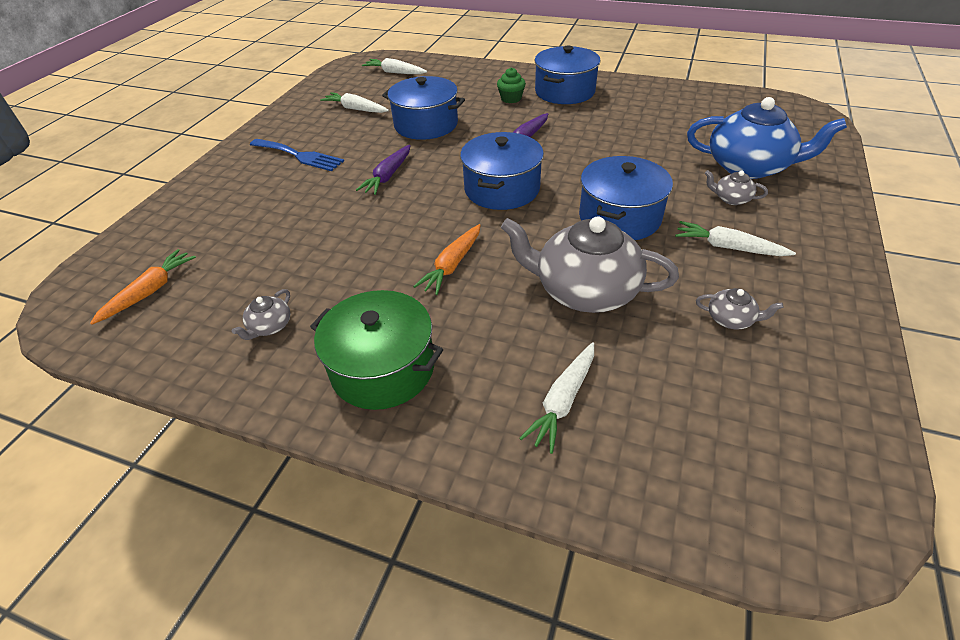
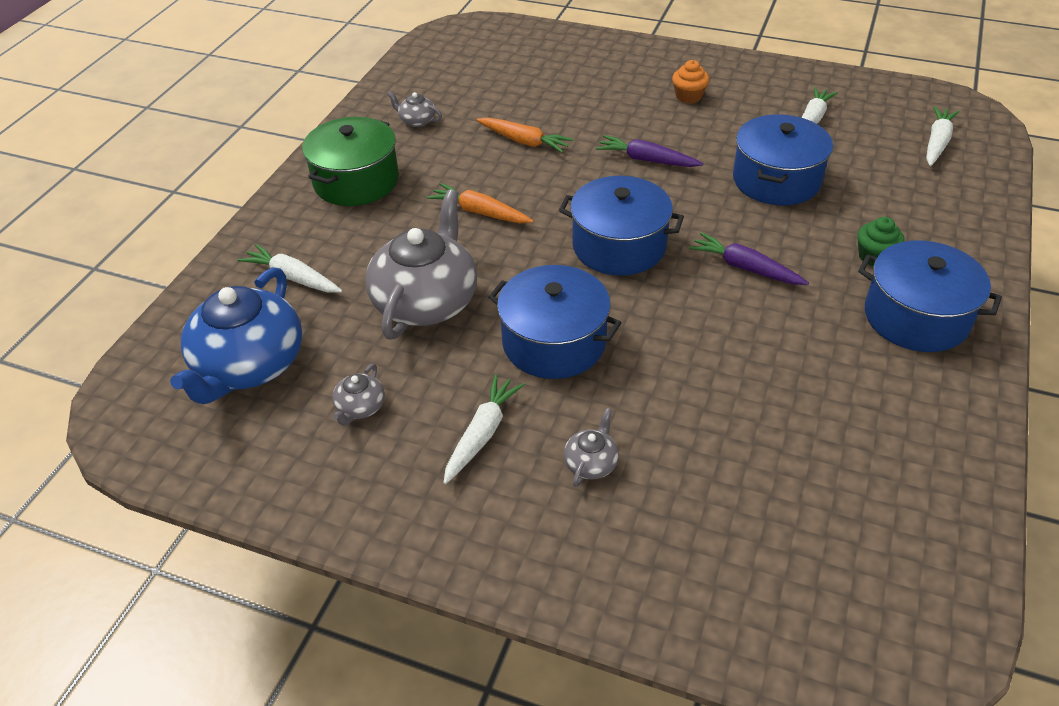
camera: 90 degrees right, 0 degrees up
(150, 291) = (470, 59): orange carrot -> orange carrot (524, 141)
(299, 155) = (688, 96): blue fork -> orange cupcake
(749, 166) = (682, 508): blue teapot -> blue teapot (249, 366)

